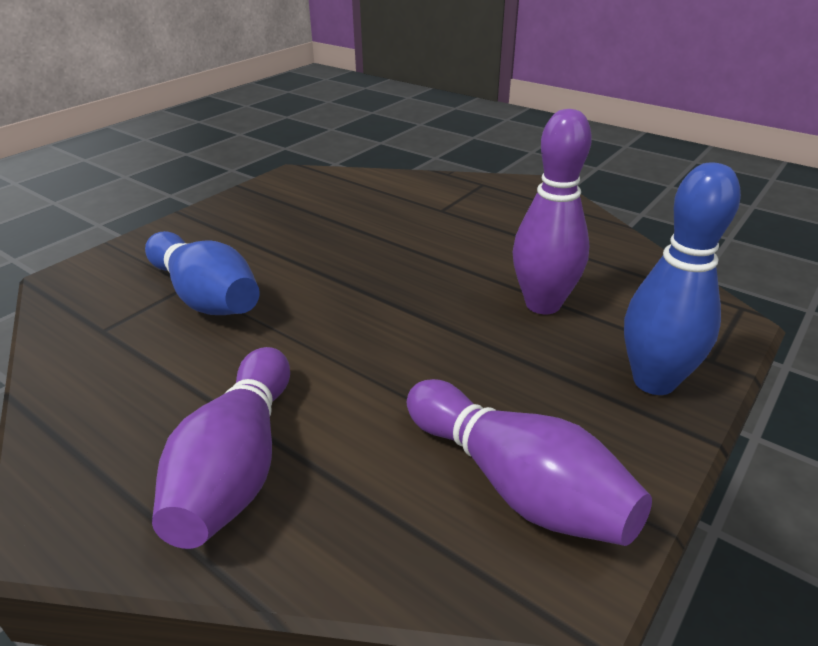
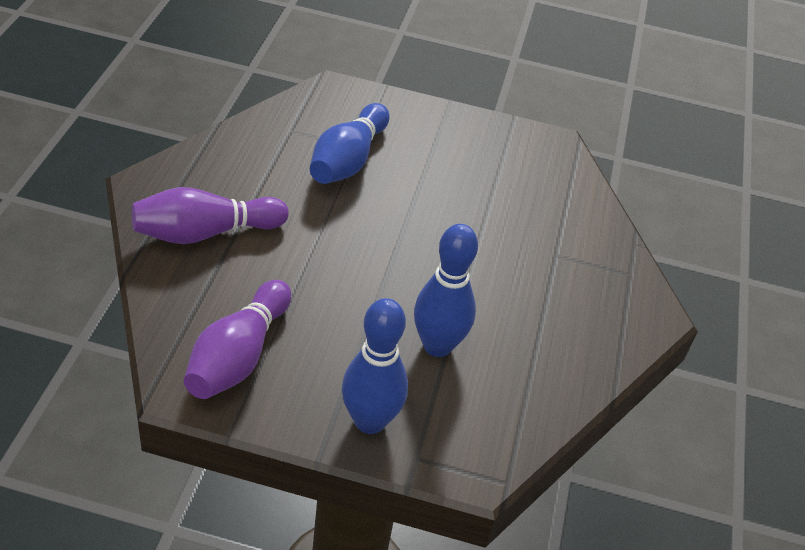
camera: 60 degrees right, 10 degrees up
(543, 304) = (437, 345): purple bowling pin -> blue bowling pin

